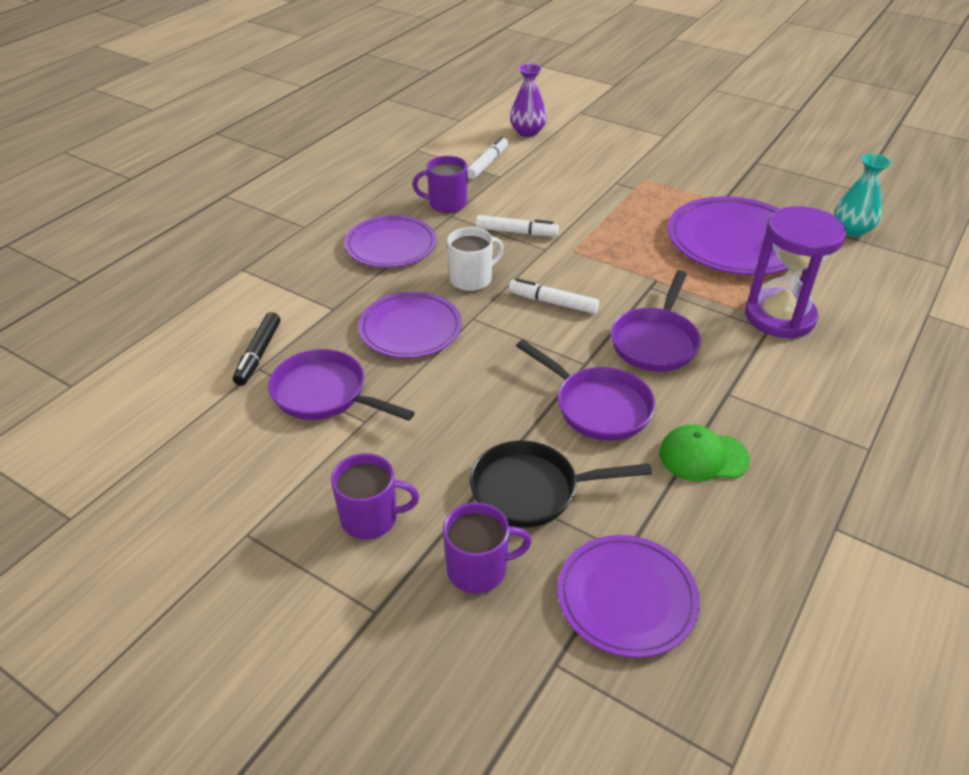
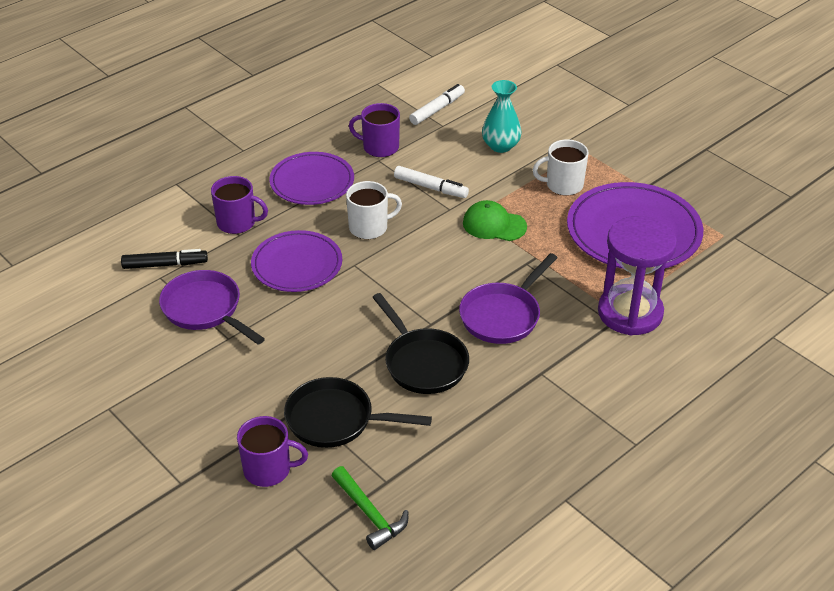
camera: 15 degrees right, 0 degrees up
(259, 354) = (164, 264): black marker -> black marker turned 120 degrees counterclockwise
(371, 518) = (203, 415): purple mug -> purple mug (237, 223)
(527, 132) = (492, 79): purple vase -> none
(553, 303) = (431, 263): white marker -> none
(598, 406) = (423, 363): purple pan -> black pan
(627, 598) = (370, 514): purple plate -> green hammer
(644, 211) = (563, 185): none -> white mug
(703, 456) = (489, 421): green cap -> green cap (494, 225)
(852, 230) = (756, 239): turquoise vase -> turquoise vase (500, 146)

